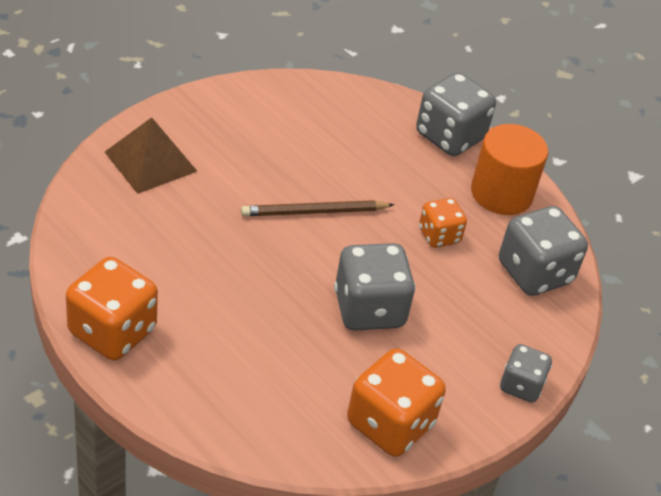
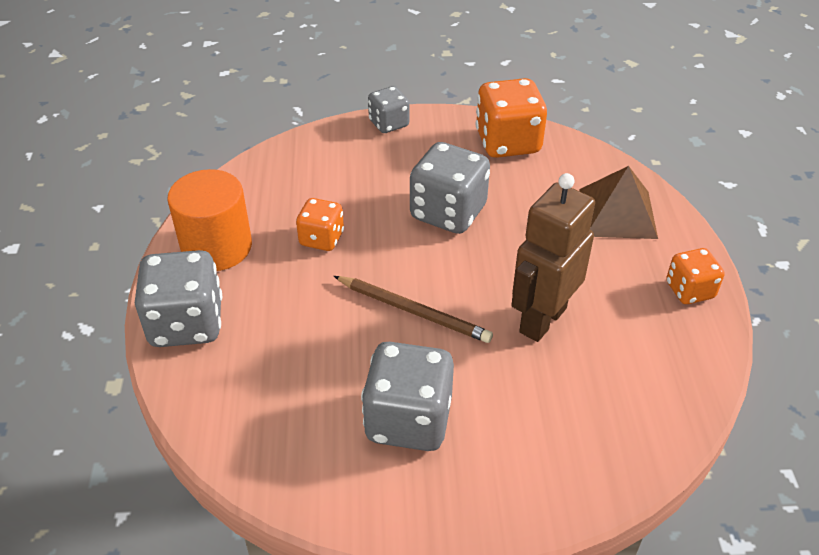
camera: 135 degrees left, 0 degrees up
(112, 331) = (689, 290): orange dice -> orange dice, size x0.59
(150, 161) = (545, 454): brown pyramid -> brown pyramid (617, 213)
(216, 248) = (542, 320): none -> brown robot
(534, 273) = (280, 178): grey dice -> grey dice (408, 420)

